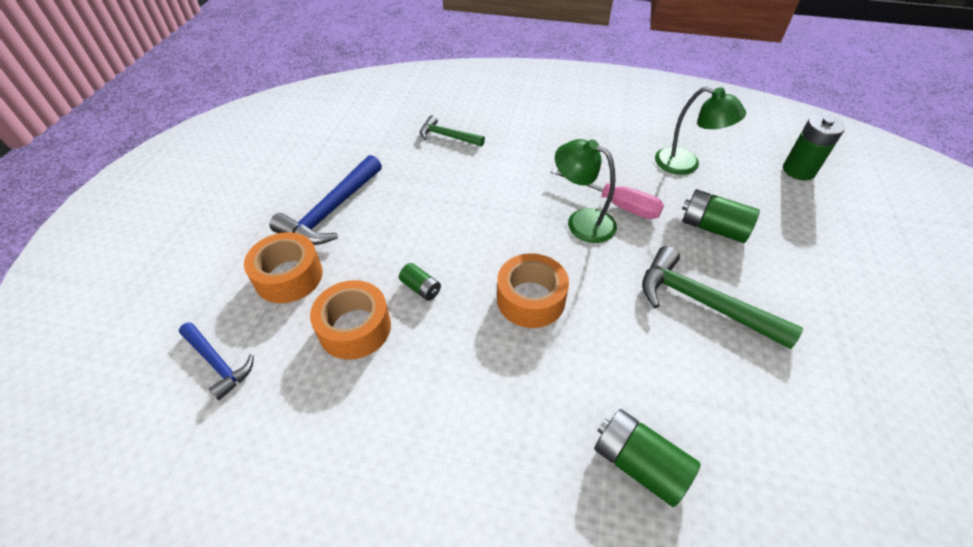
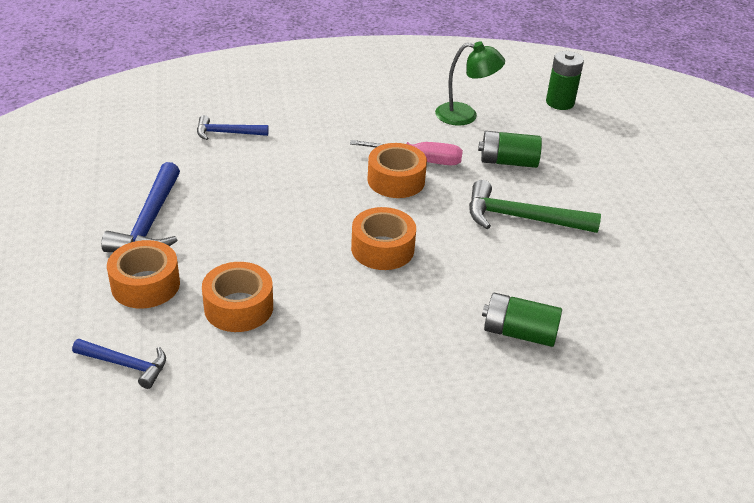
camera: 25 degrees left, 10 degrees down
(421, 288) = (280, 264): green battery -> none
(447, 136) = (227, 133): green hammer -> blue hammer
(581, 221) = (396, 180): green lamp -> orange tape

